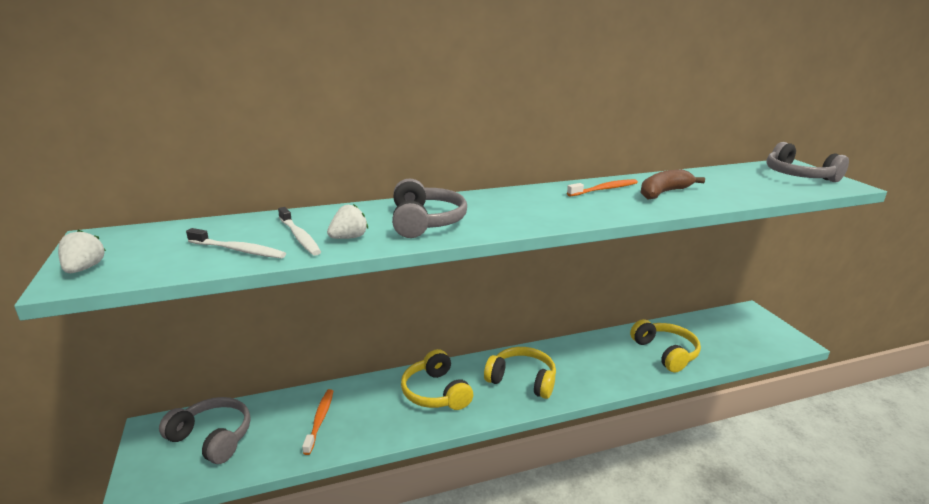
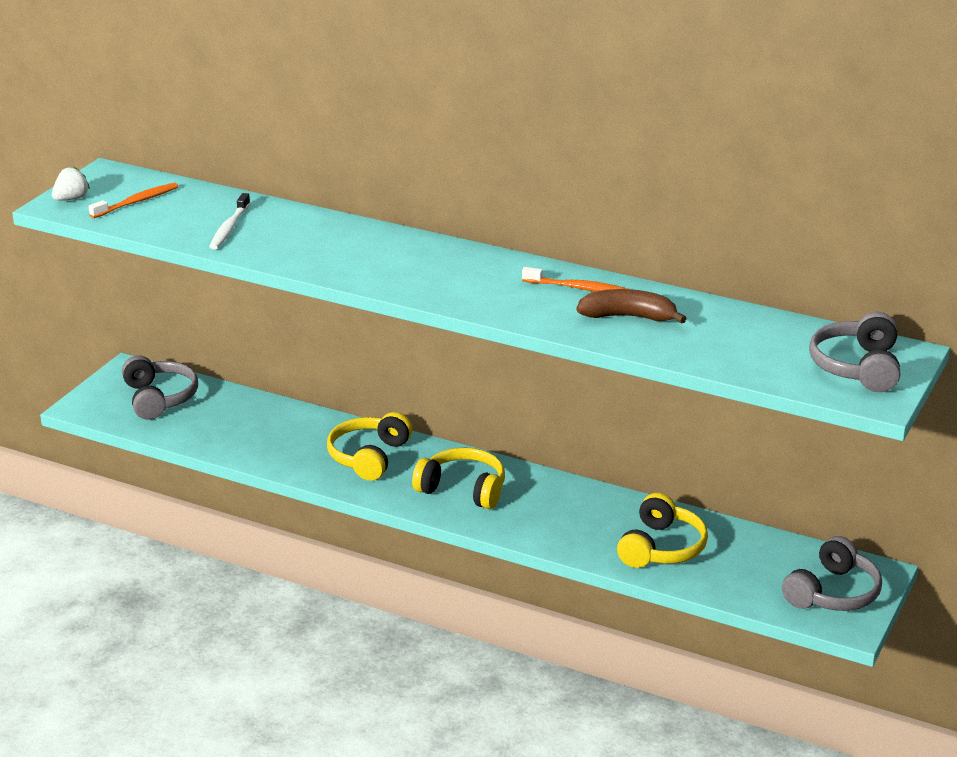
camera: 45 degrees right, 5 degrees up
(238, 250) = (174, 223): white toothbrush -> none
(320, 420) = (248, 427): orange toothbrush -> orange toothbrush (137, 202)
(349, 238) = (260, 243): white strawberry -> none
(425, 222) = (341, 253): grey headphones -> grey headphones (833, 593)
(522, 380) = (463, 489): yellow headphones -> yellow headphones turned 45 degrees counterclockwise

